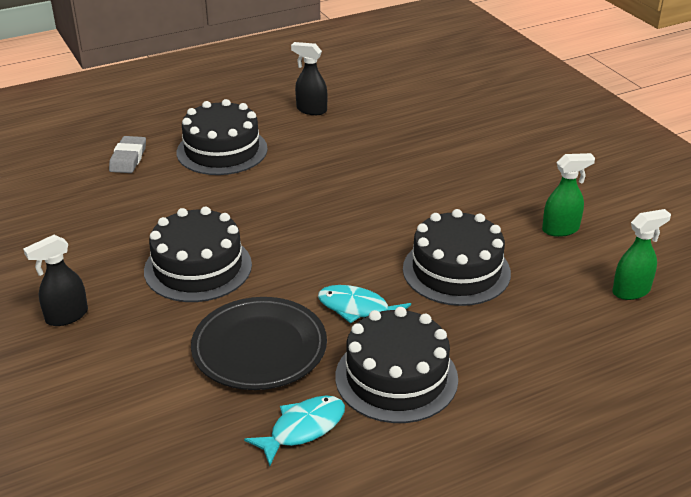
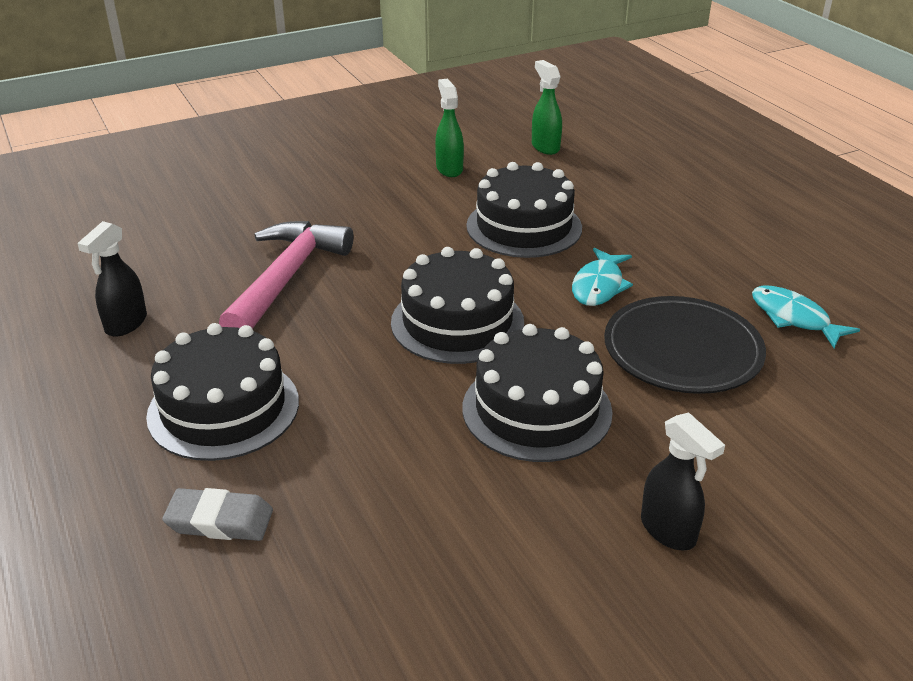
camera: 90 degrees left, 0 degrees up
(365, 160) = (286, 278): none -> pink hammer
(396, 377) = (700, 265): black cake -> black cake (457, 322)

